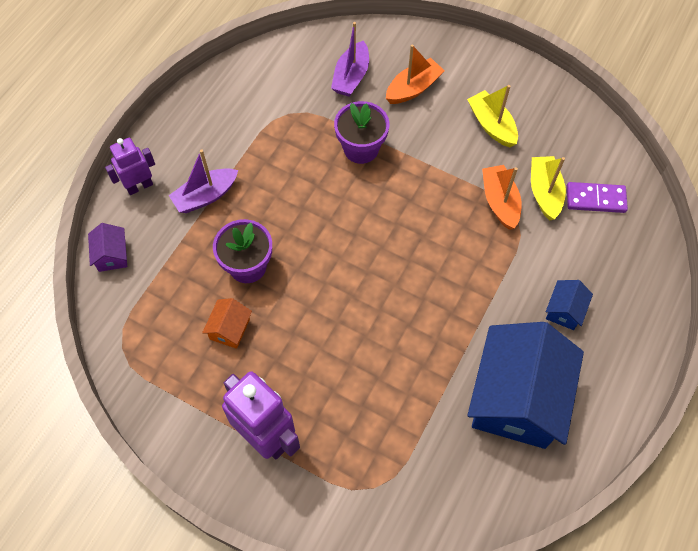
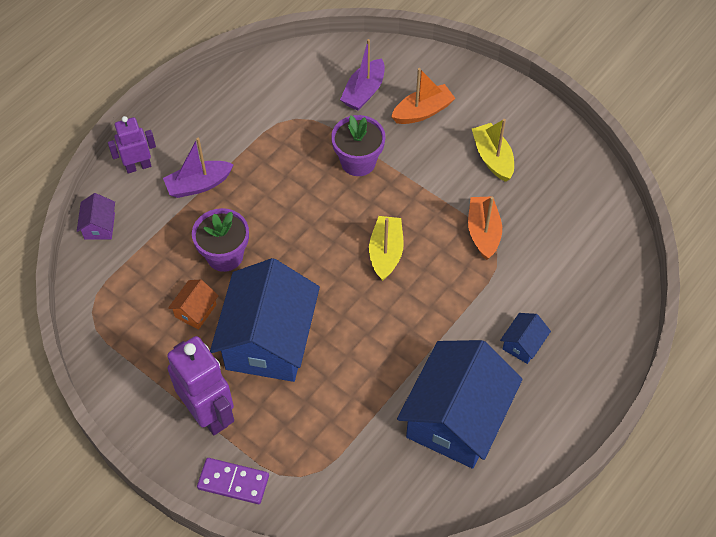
camera: 10 degrees right, 5 degrees down
(311, 348) = (269, 340): none -> blue house
(544, 192) = (530, 229): yellow boat -> yellow boat (386, 252)
(595, 199) = (580, 244): purple domino -> purple domino (233, 482)

